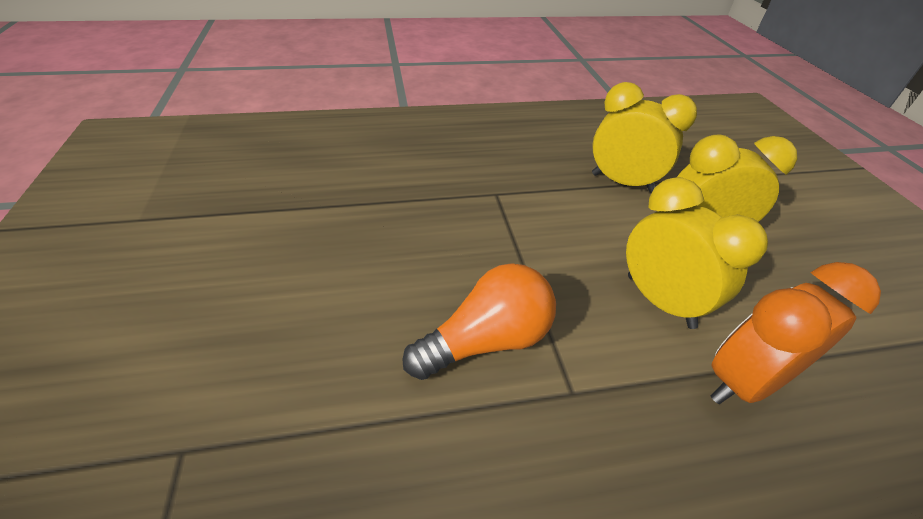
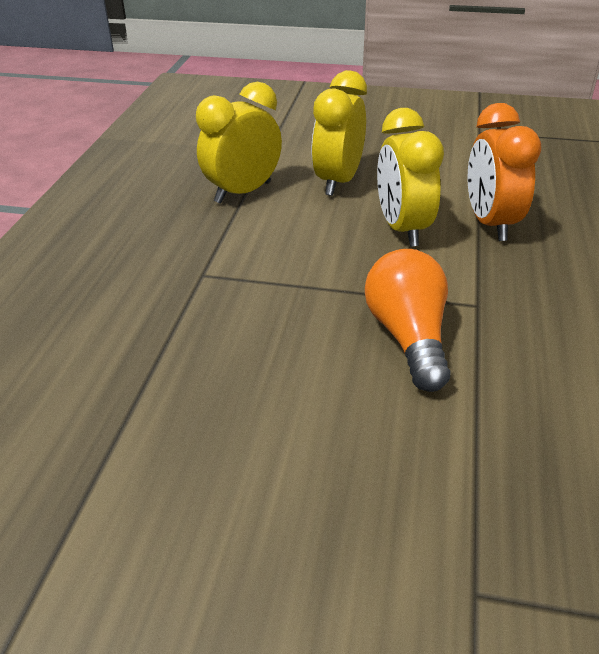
camera: 65 degrees left, 5 degrees down
(660, 301) = (402, 229): yellow clock -> yellow clock turned 90 degrees counterclockwise

